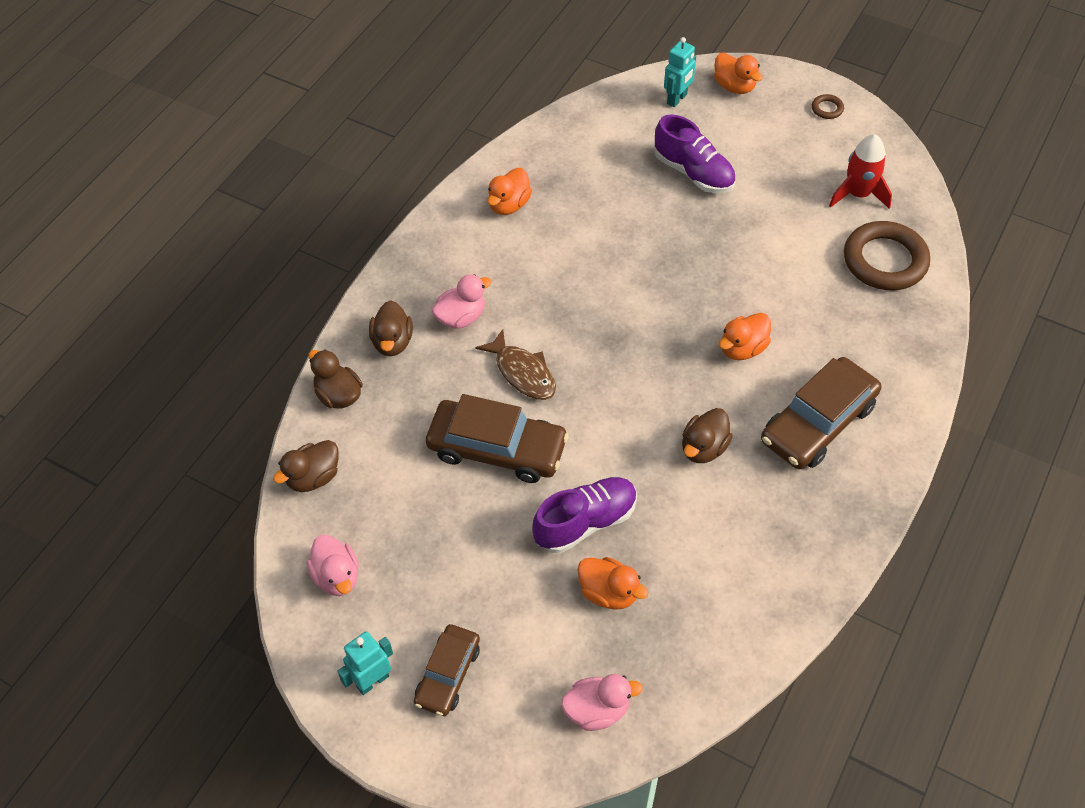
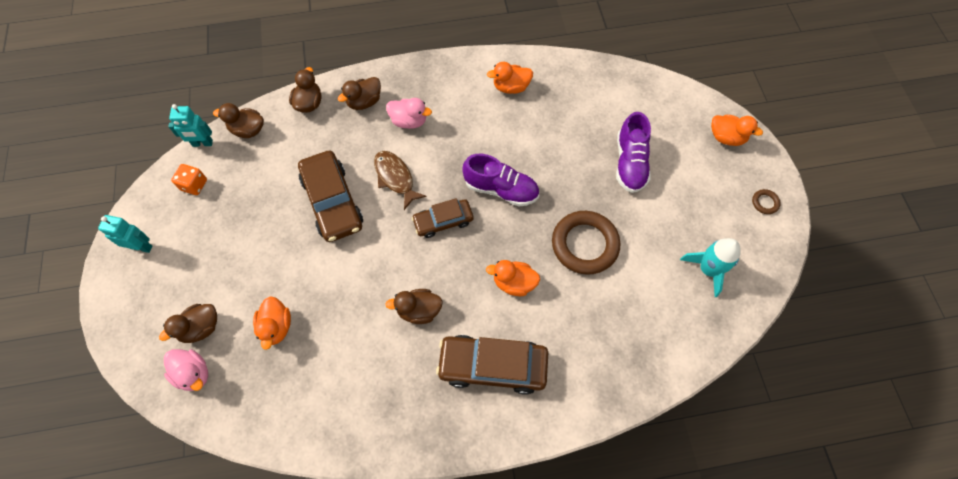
camera: 50 degrees right, 10 degrees up
(337, 576) = (194, 185): pink duck -> orange dice
(448, 674) = (168, 280): brown car -> brown car (443, 221)
(522, 373) = (395, 178): brown fish -> brown fish turned 135 degrees clockwise
(543, 672) = (201, 328): none -> brown duck
(585, 522) = (316, 281): purple shoe -> purple shoe (501, 189)
(677, 99) = (681, 114): turquoise robot -> turquoise robot (202, 143)
(734, 86) = (726, 137): orange duck -> orange duck turned 75 degrees counterclockwise
(858, 194) = (708, 270): red rocket -> turquoise rocket
(885, 260) = (665, 323): brown ring -> brown ring (584, 244)

